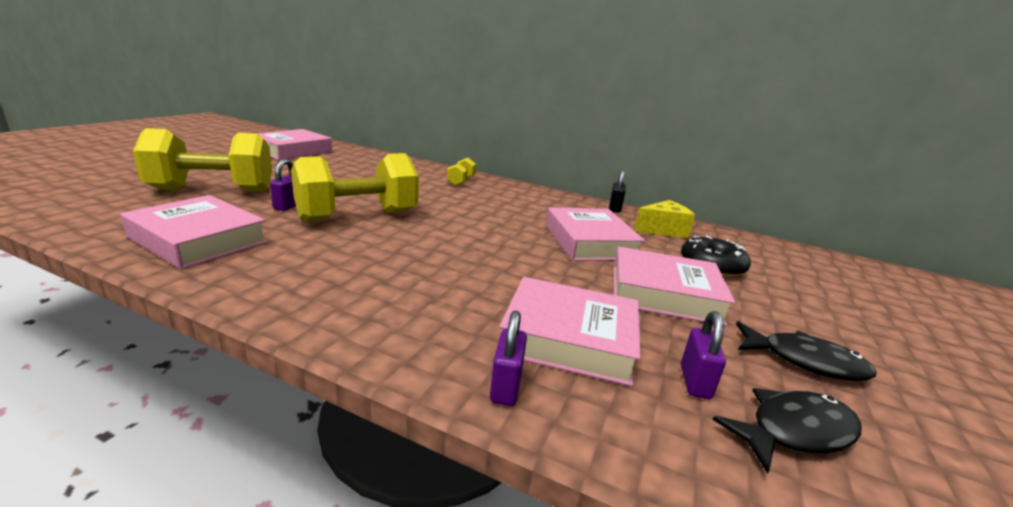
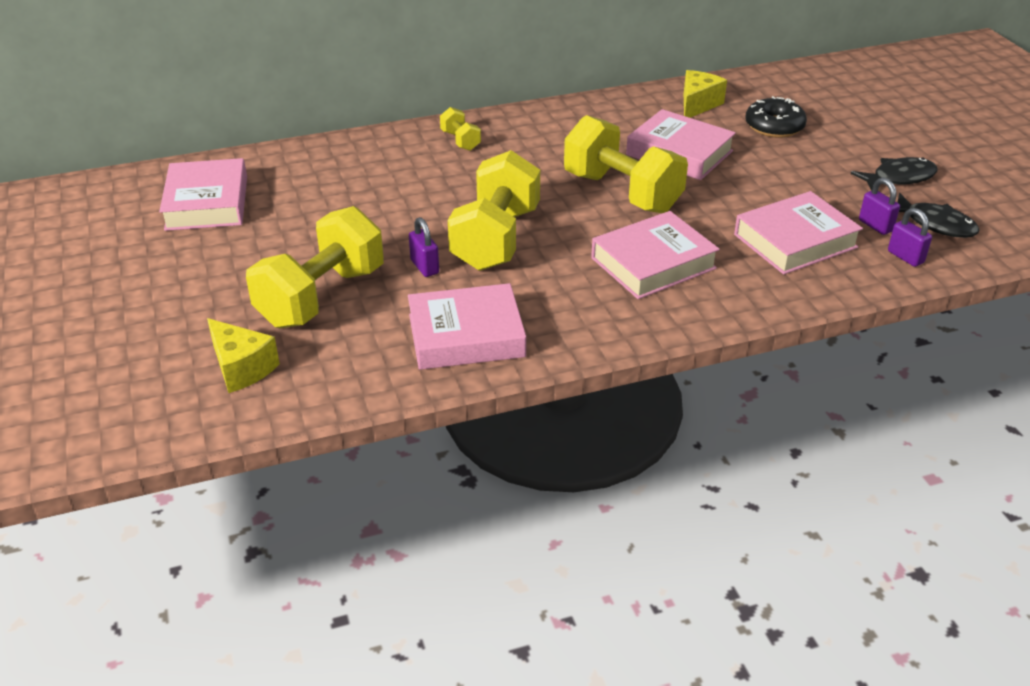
camera: 40 degrees left, 15 degrees up
(94, 191) = (242, 368): none -> yellow cheese
(494, 238) = (622, 192): none -> yellow dumbbell
(506, 387) = (816, 287): purple padlock -> purple padlock (905, 257)
(614, 208) = (629, 97): black padlock -> none
(664, 294) = (786, 173): pink book -> pink book (653, 263)
(794, 431) = (935, 224): black fish -> black fish turned 105 degrees clockwise

